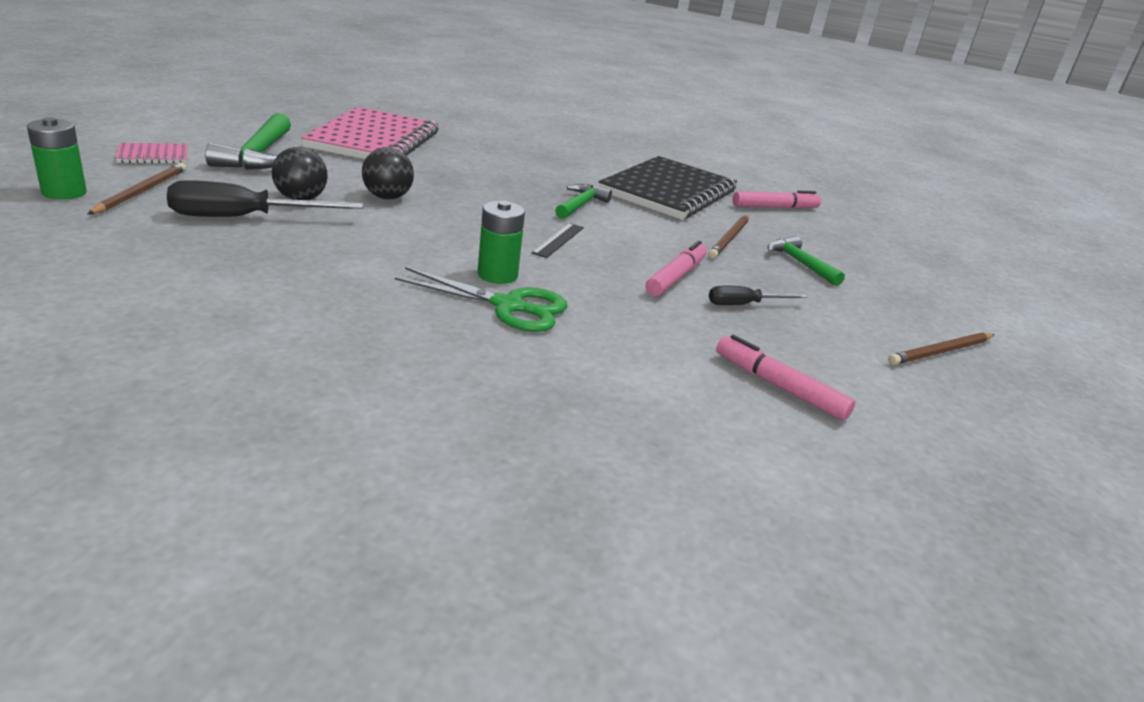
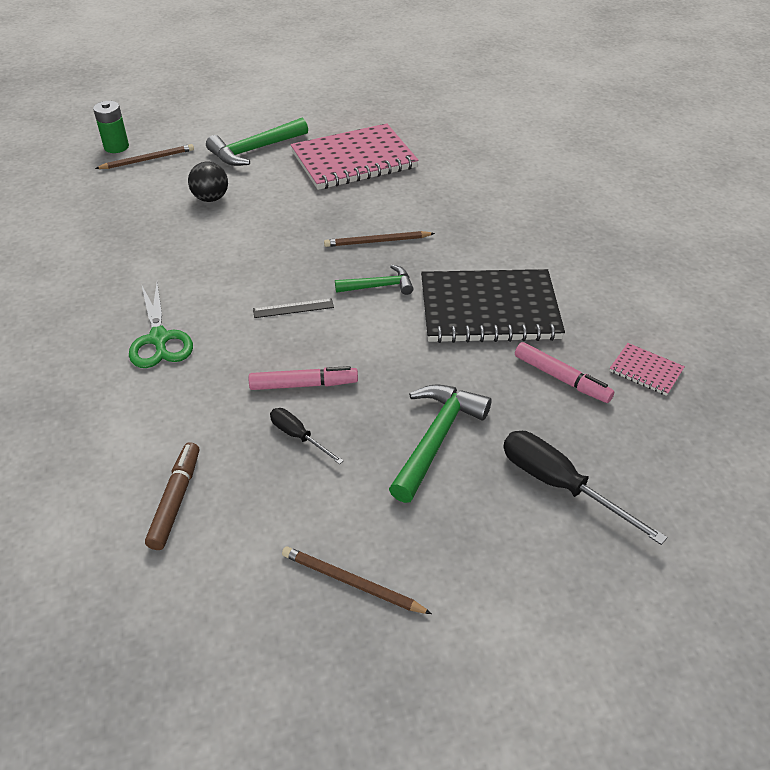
camera: 60 degrees right, 15 degrees up
(153, 156) = (199, 131): pink notebook -> pink notebook (646, 371)
(244, 218) = (158, 201): black screwdriver -> black screwdriver (560, 485)
(387, 197) = (260, 218): black ball -> none
(497, 275) = (199, 313): green battery -> none
(730, 238) = (431, 381): brown pencil -> brown pencil (377, 241)
(779, 387) = (175, 500): pink marker -> brown marker
(799, 263) = (436, 438): green hammer -> green hammer, size x1.62

